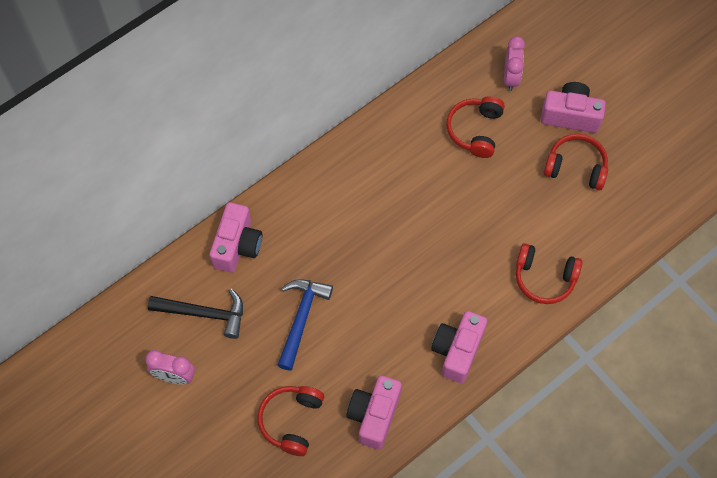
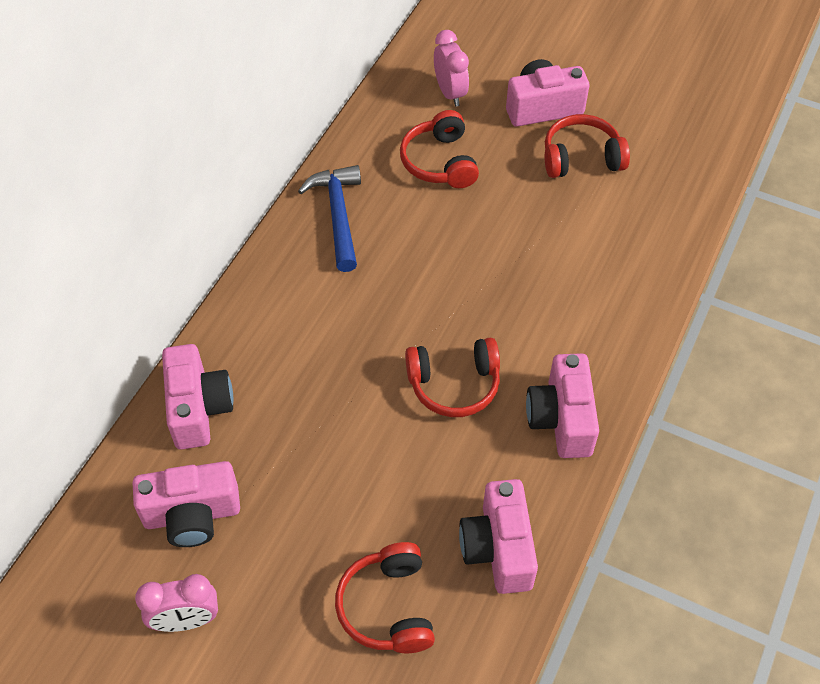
camera: 25 degrees left, 10 degrees down
(204, 313) = (192, 515): black hammer -> pink camera
(301, 318) = (333, 465): blue hammer -> blue hammer (338, 215)
(544, 278) = (618, 291): red headphones -> red headphones (454, 384)

